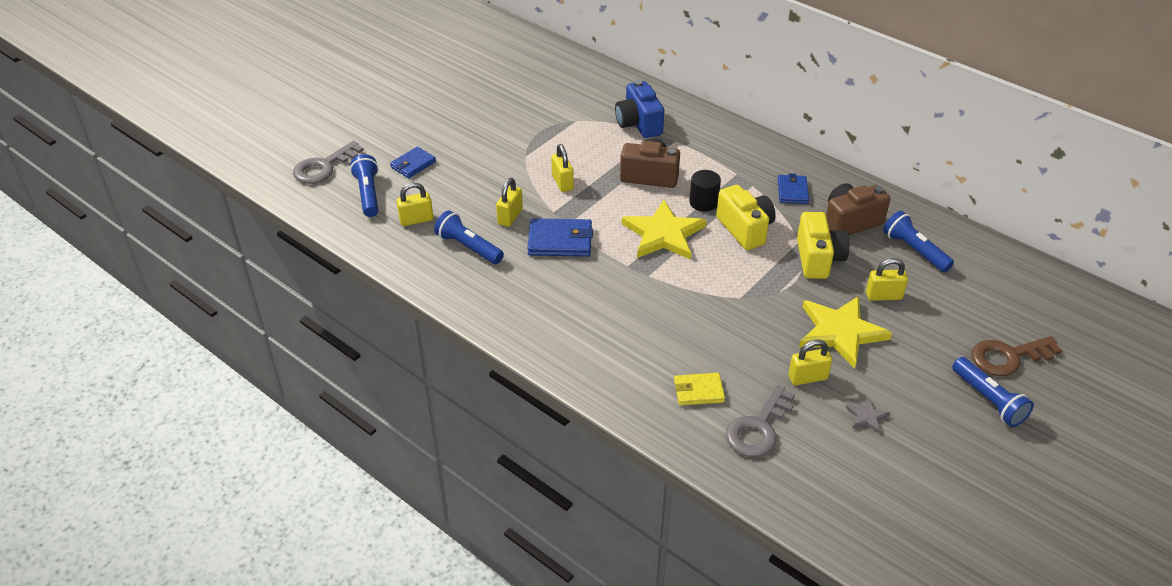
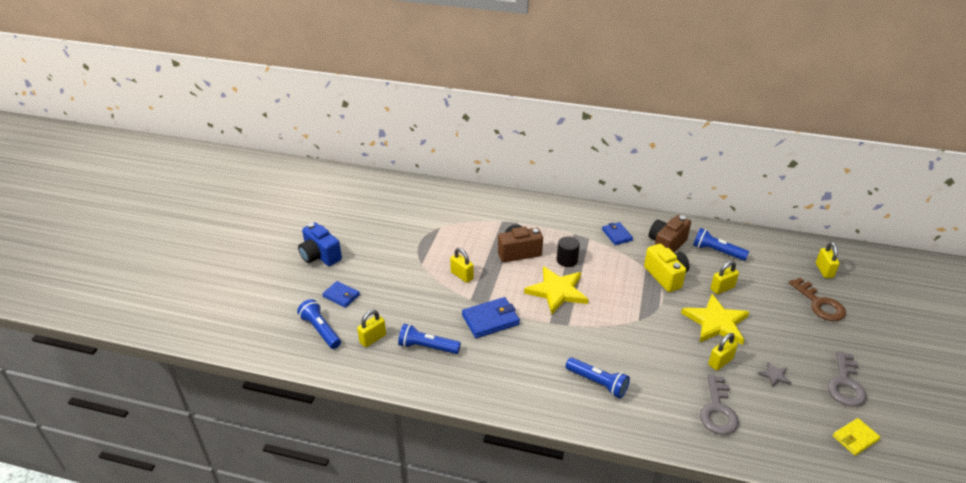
camera: 25 degrees left, 5 degrees down
(323, 167) = (269, 320): grey key -> grey key (845, 384)
(413, 164) = (341, 296): blue wallet -> blue wallet turned 75 degrees counterclockwise
(510, 216) = (442, 313): yellow padlock -> yellow padlock (824, 270)
(639, 124) = (485, 217): blue camera -> blue camera (320, 256)
(698, 391) = (661, 398): yellow wallet -> yellow wallet (855, 438)
(745, 229) = (607, 270): yellow camera -> none
(988, 400) = (831, 337): blue flashlight -> blue flashlight (597, 383)
(1008, 357) = (820, 304): brown key -> brown key turned 75 degrees counterclockwise

